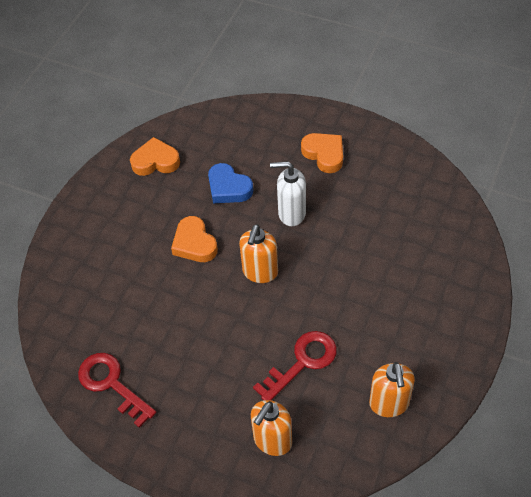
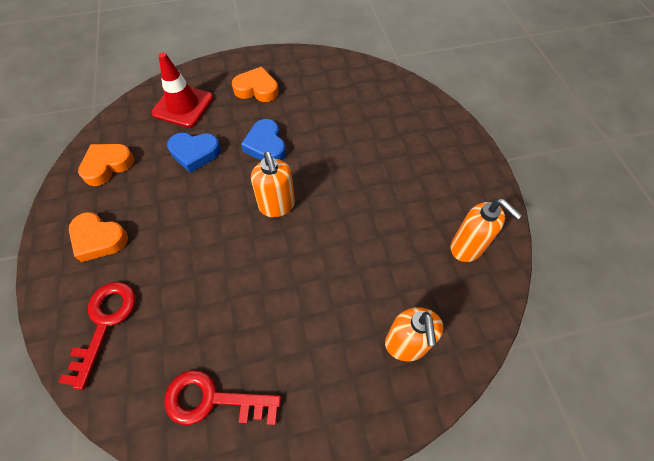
camera: 40 degrees left, 5 degrees up
(194, 243) = (198, 215): orange heart -> orange heart (99, 239)
(249, 137) = (183, 105): none -> red traffic cone
(291, 213) = (266, 145): white soap dispenser -> blue heart
(302, 362) = (373, 258): red key -> red key (104, 323)

